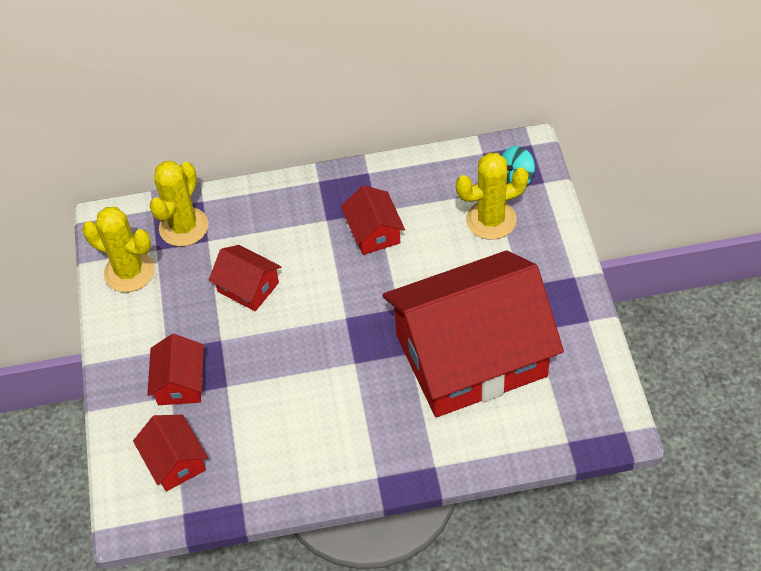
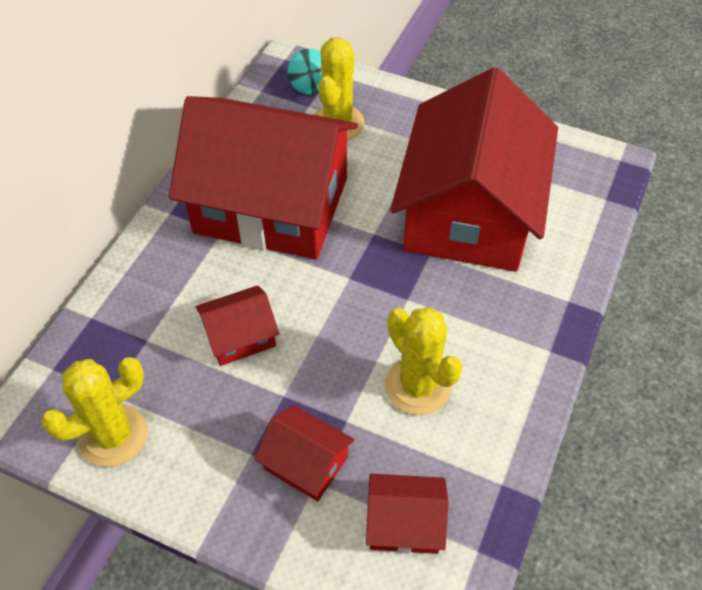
camera: 60 degrees left, 0 degrees up
(184, 227) = (107, 352): yellow cactus -> yellow cactus (417, 386)
(374, 232) = (271, 205): red house -> red house, size x2.43

